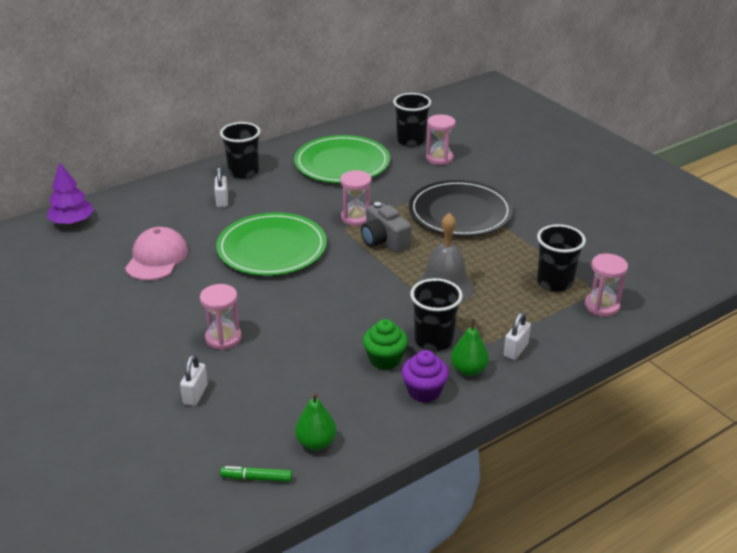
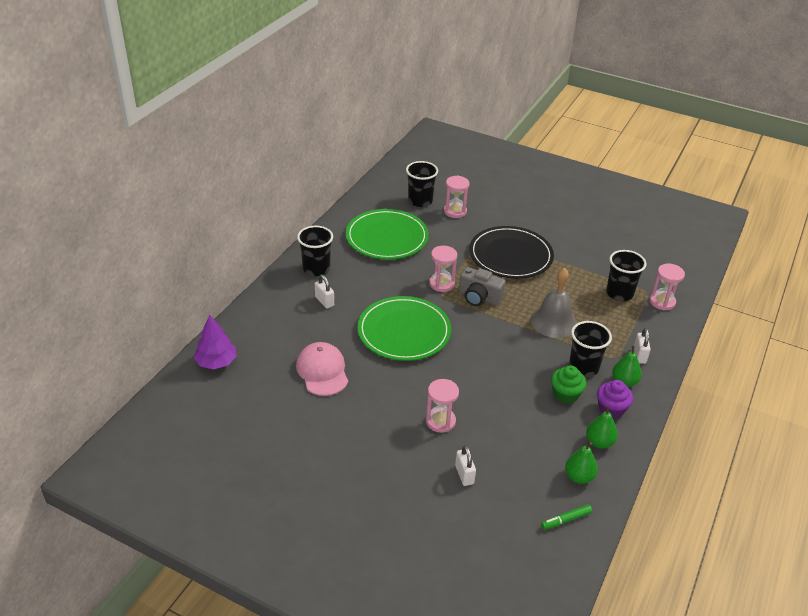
camera: 30 degrees left, 5 degrees up
(375, 418) = (599, 442): none -> green pear

